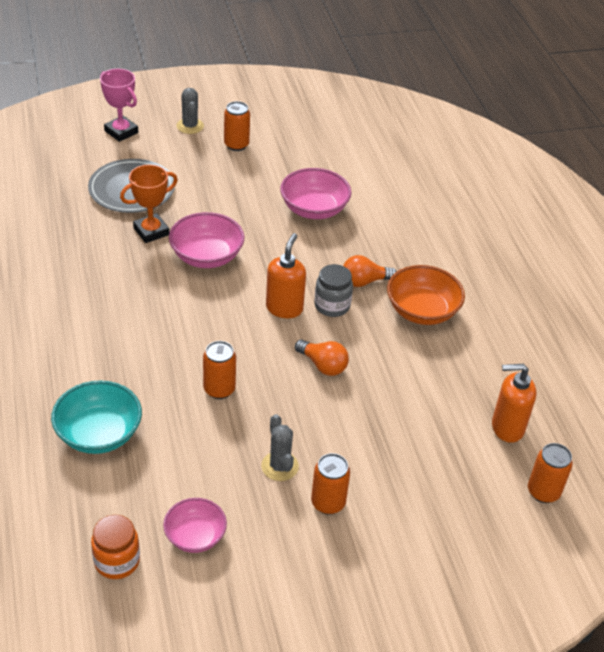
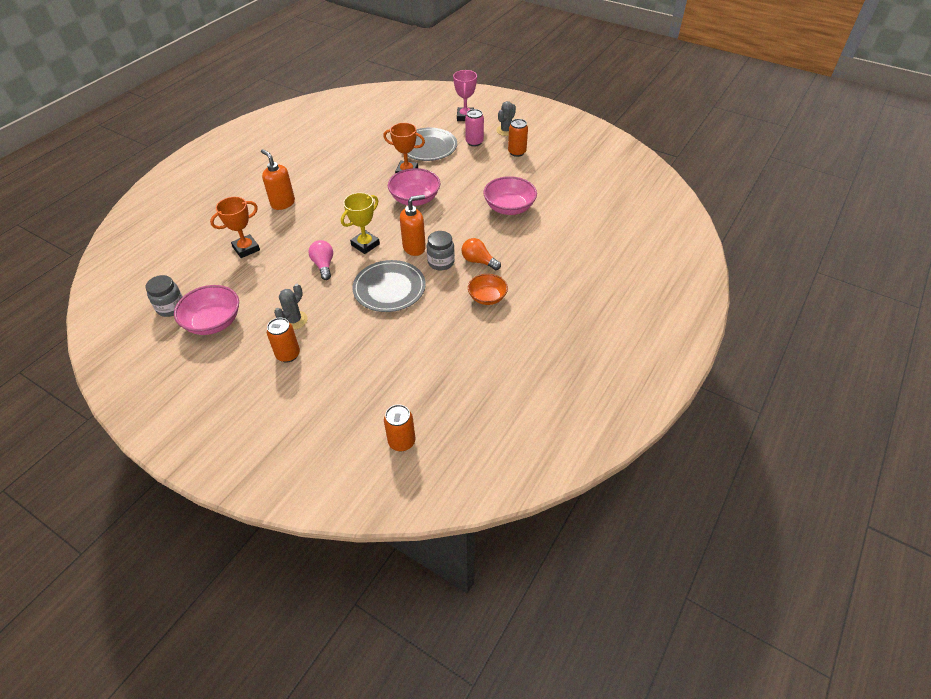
camera: 50 degrees right, 5 degrees up
(99, 434) = (246, 249): turquoise bowl -> orange trophy
(117, 561) = (171, 307): orange jar -> grey jar
(175, 157) = (474, 142): none -> pink can
(195, 536) = (213, 322): pink bowl -> pink bowl, size x1.52
(219, 389) = (323, 265): orange can -> pink light bulb
(229, 338) = (365, 244): none -> yellow trophy
(323, 365) = (389, 288): orange light bulb -> grey plate
(422, 311) = (487, 297): orange bowl -> orange bowl, size x0.66
(507, 427) = (436, 392): orange soap dispenser -> orange soap dispenser (283, 203)

